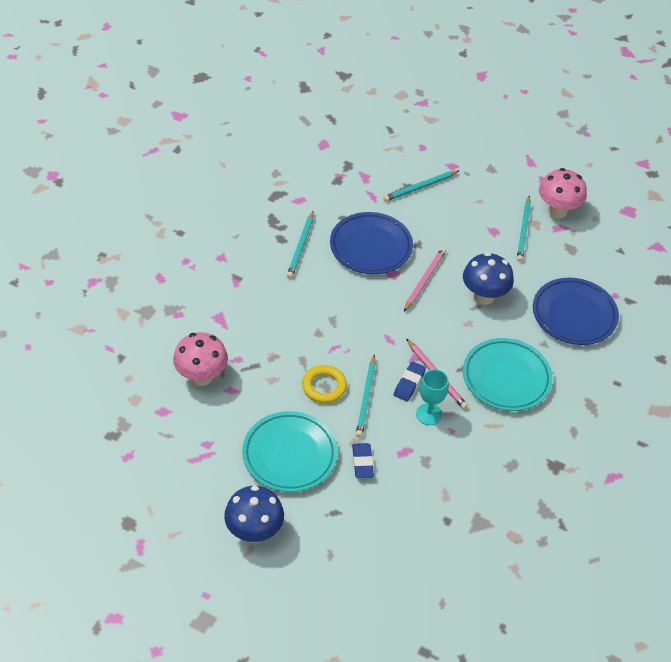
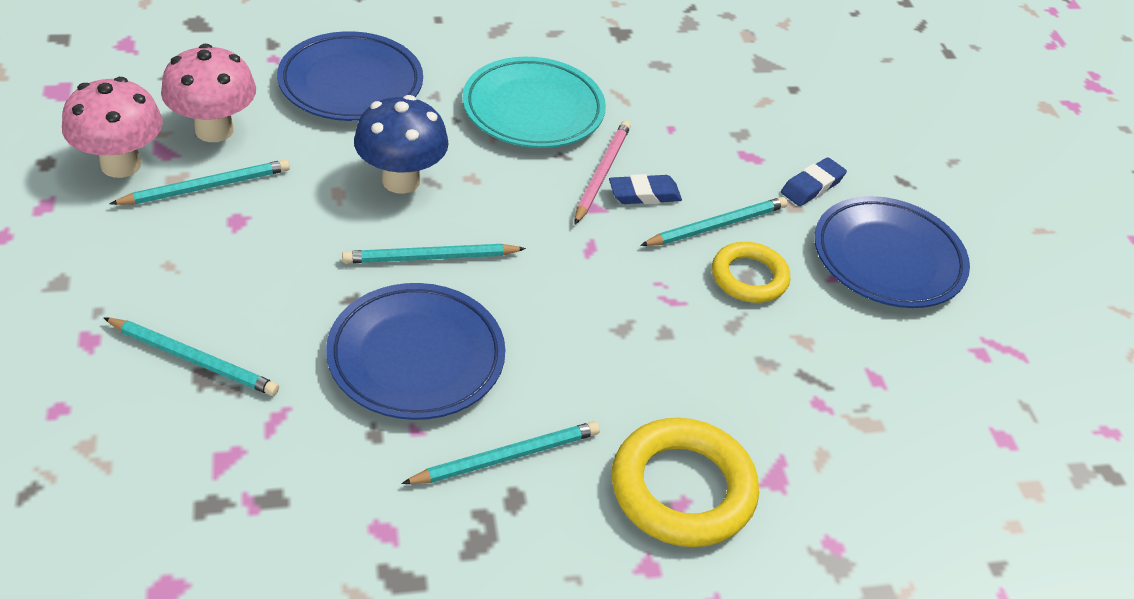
camera: 130 degrees left, 5 degrees down
(201, 377) = (899, 429): pink mushroom -> pink mushroom (214, 130)
(241, 287) = (682, 489): none -> yellow ring
(254, 532) = (1018, 237): blue mushroom -> none
(289, 455) = (888, 259): turquoise plate -> blue plate
(424, 280) = (430, 258): pink pencil -> turquoise pencil
(429, 414) = (671, 157): turquoise goblet -> none

